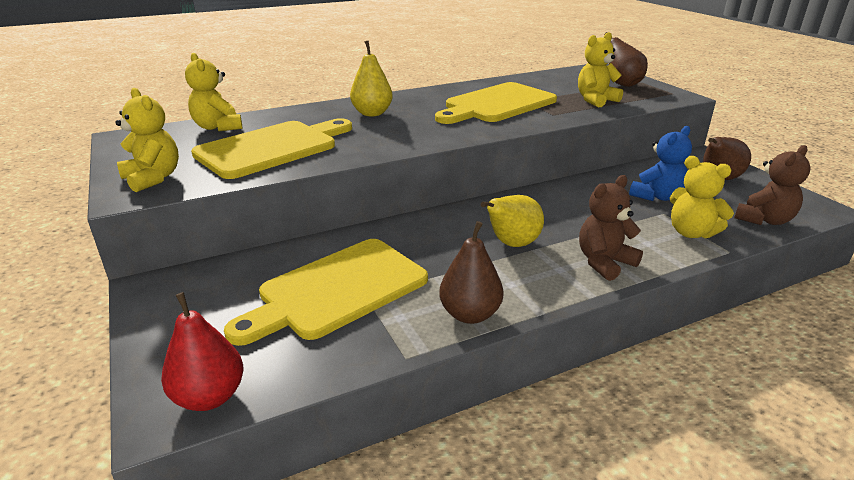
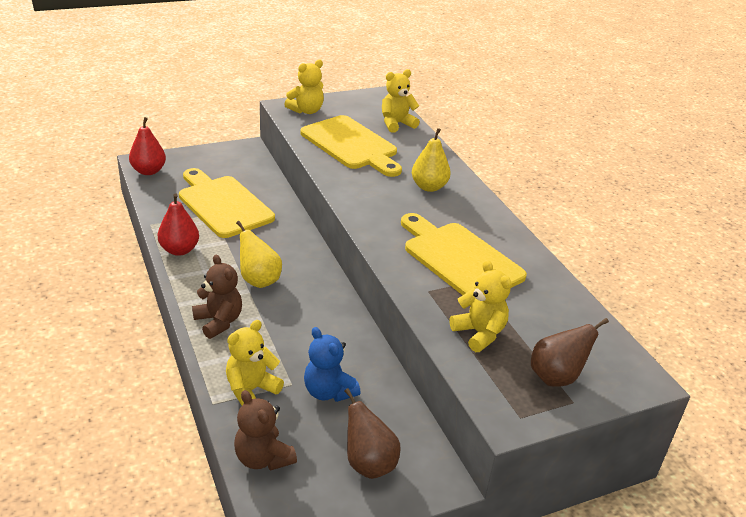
camera: 90 degrees right, 5 degrees up
(470, 314) = (179, 250): brown pear -> red pear

